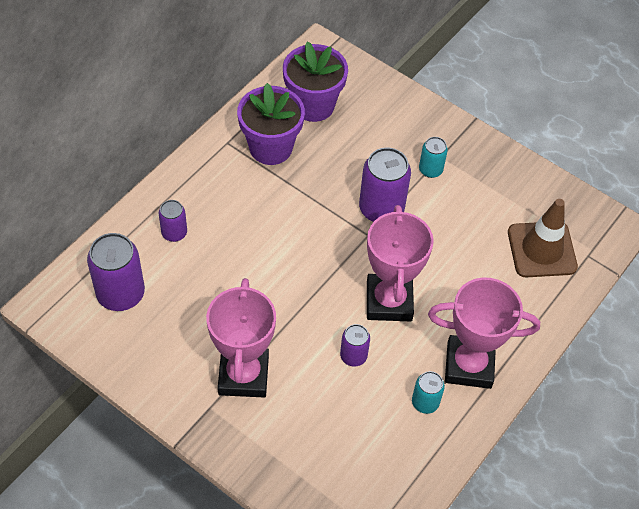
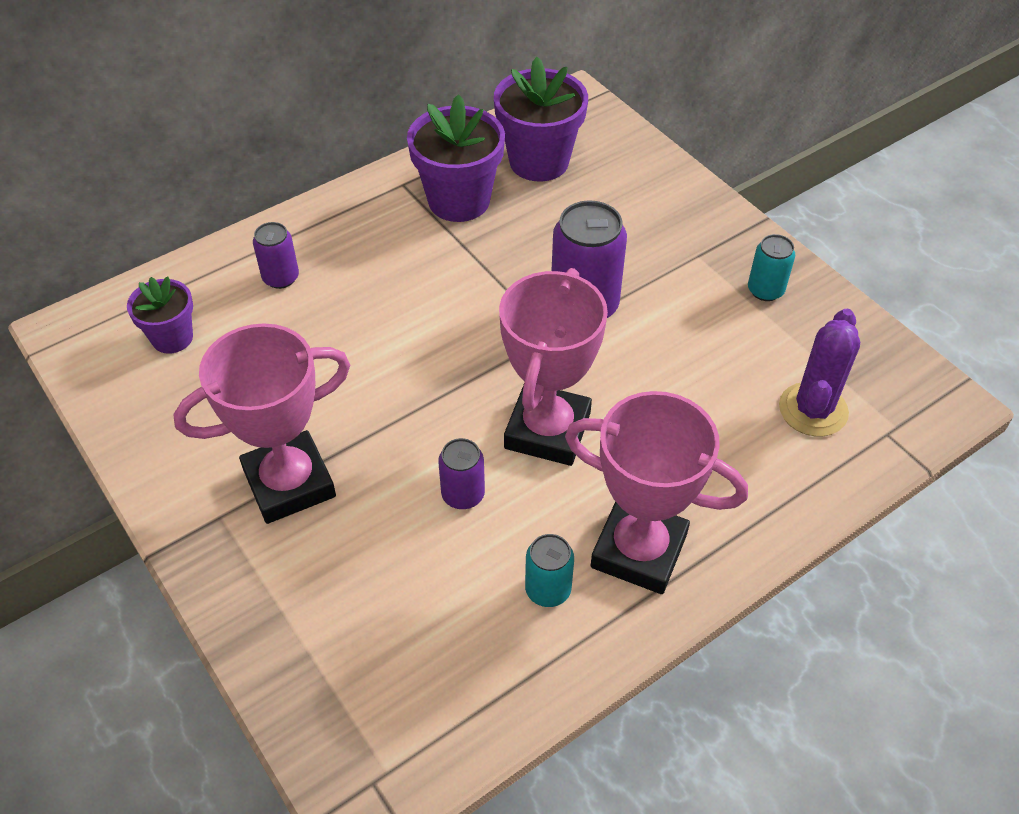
camera: 20 degrees right, 5 degrees down
(120, 294) = (172, 338): purple can -> purple flower pot
(243, 375) = (289, 483): pink trophy -> pink trophy turned 45 degrees clockwise
(430, 170) = (676, 270): turquoise can -> turquoise can (765, 290)
(541, 249) = (813, 410): brown traffic cone -> purple cactus

